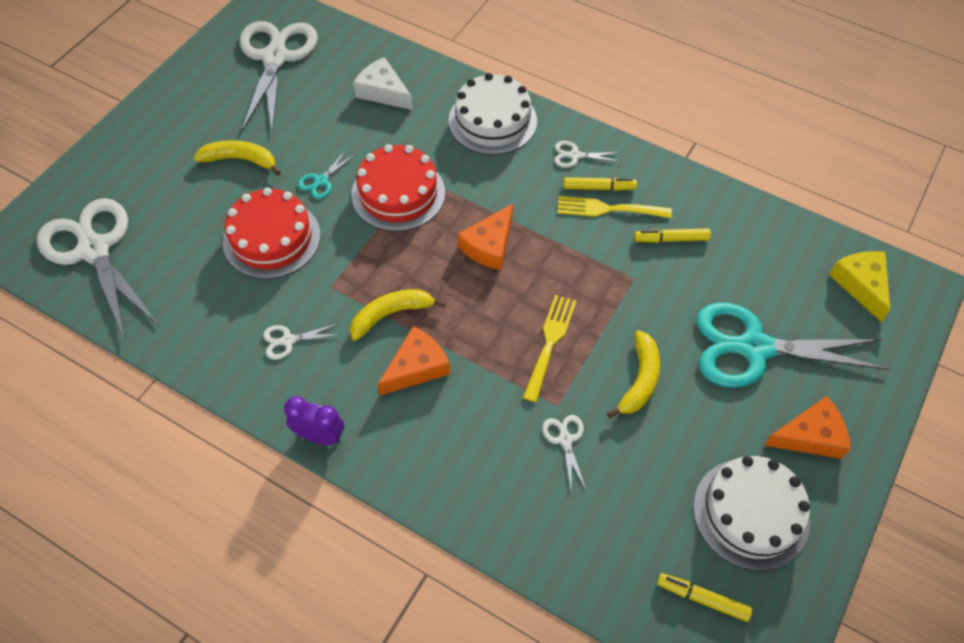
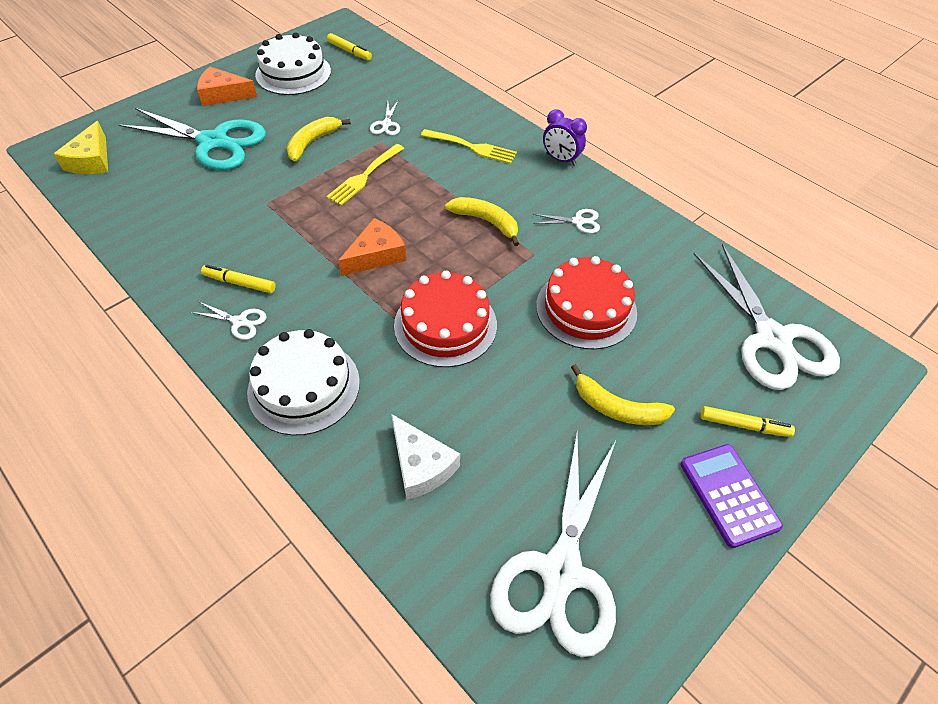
camera: 165 degrees left, 5 degrees down
(157, 121) = (728, 495): none -> purple calculator
(321, 181) = (525, 359): turquoise scissors -> none
(391, 314) = (486, 221): yellow banana -> yellow banana turned 135 degrees counterclockwise
(416, 367) = (476, 183): orange cheese -> none
(608, 209) = (246, 261): yellow fork -> yellow fork (472, 147)
(671, 239) = (210, 224): yellow marker -> yellow marker (744, 425)

